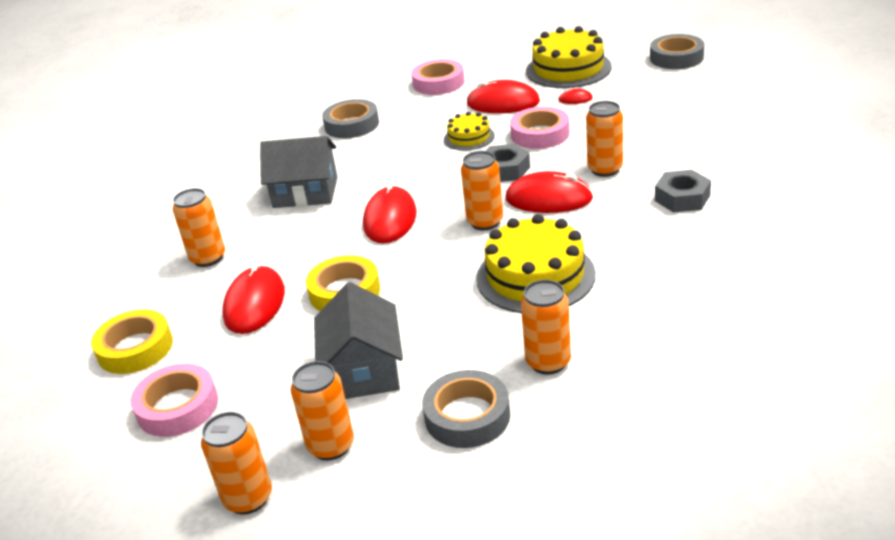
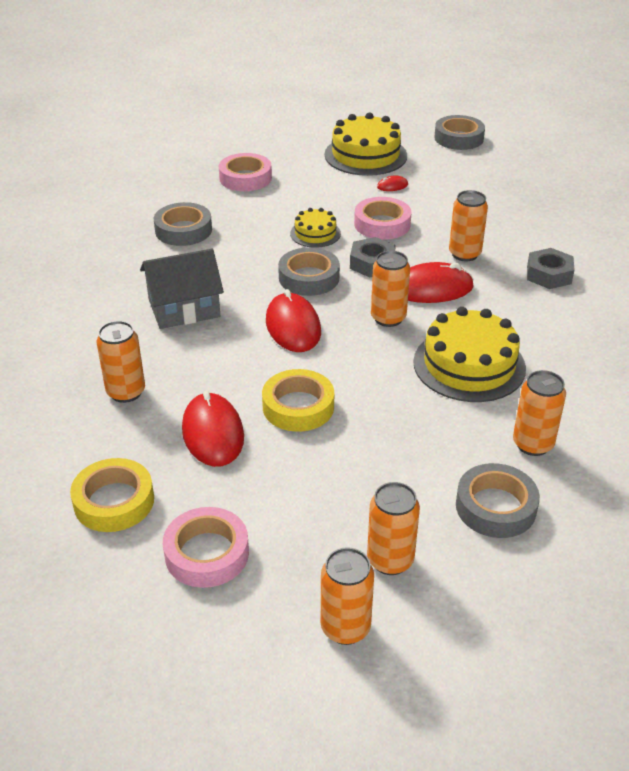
camera: 25 degrees left, 5 degrees up
(363, 370) = (370, 481): grey house -> none
(435, 177) = (309, 278): none -> grey tape
(503, 103) = (325, 195): red mouse -> none

